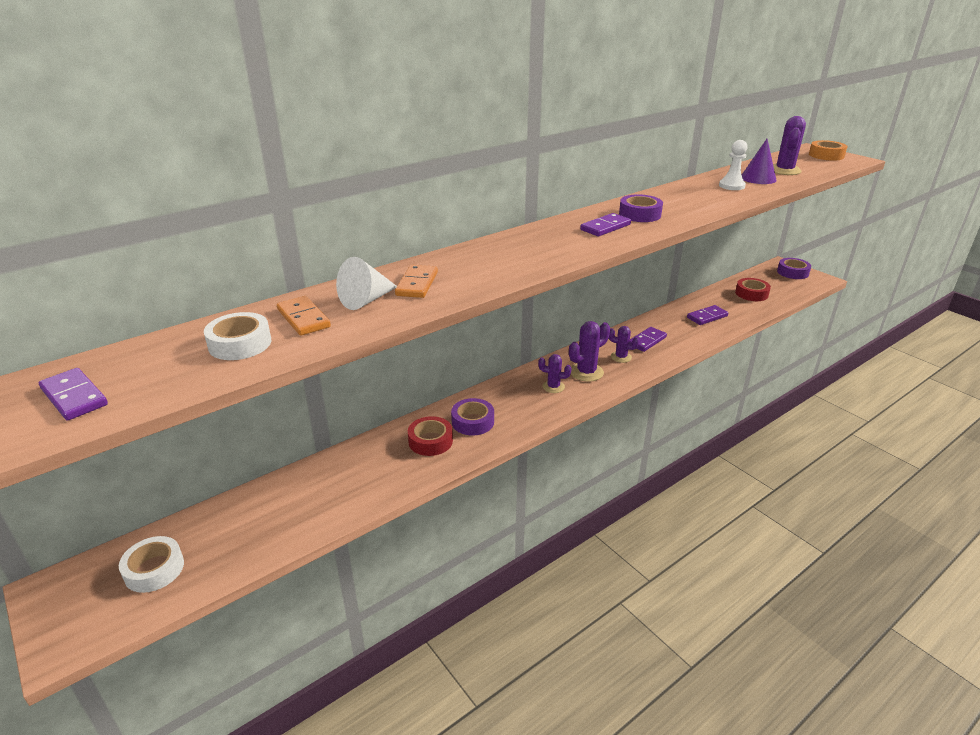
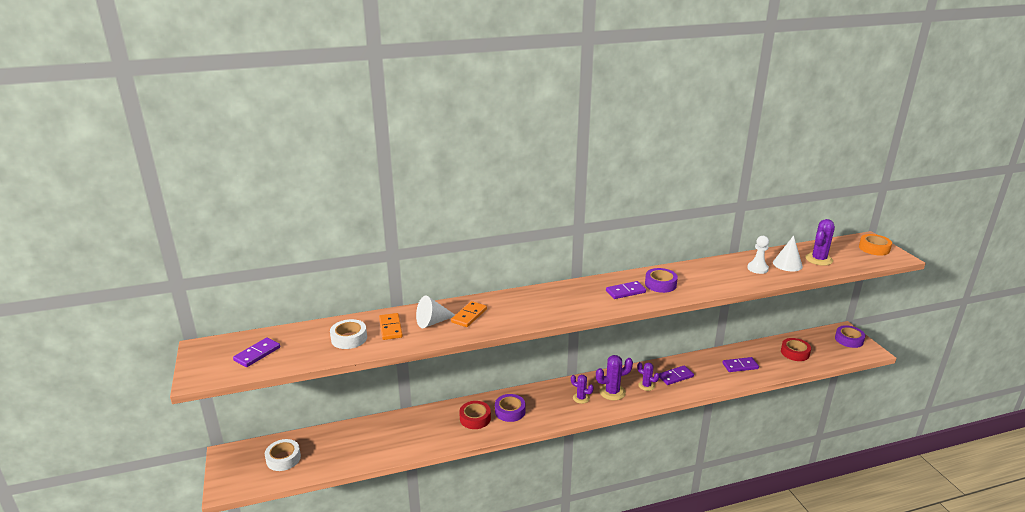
camera: 20 degrees right, 5 degrees down
(74, 397) = (257, 354): purple domino -> purple domino turned 60 degrees clockwise
(758, 178) = (787, 264): purple cone -> white cone

